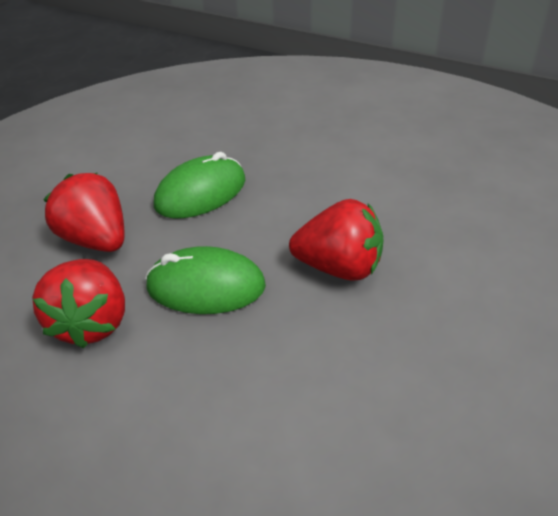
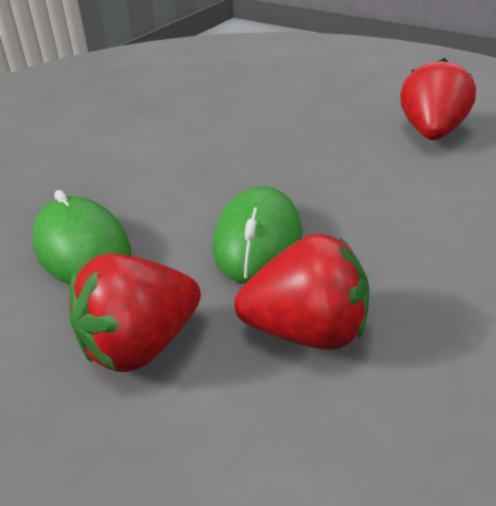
camera: 85 degrees left, 5 degrees down
(339, 267) = (247, 162): red strawberry -> red strawberry (431, 132)

